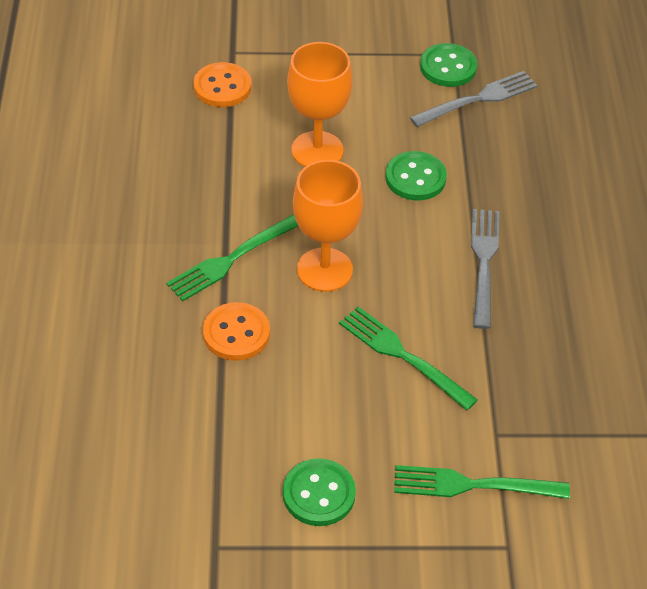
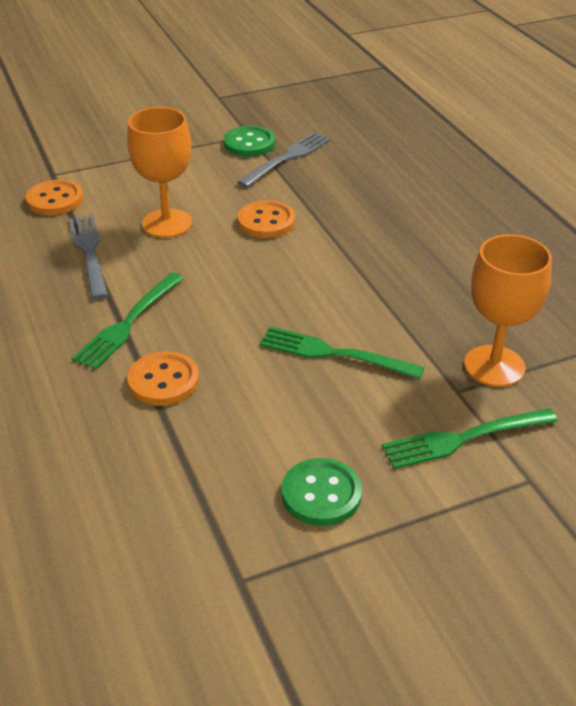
camera: 20 degrees left, 10 degrees down
(324, 270) = (222, 308): orange goblet -> orange goblet (494, 366)
(415, 178) = (266, 222): green button -> orange button
(483, 263) = (362, 265): grey fork -> grey fork (89, 253)

